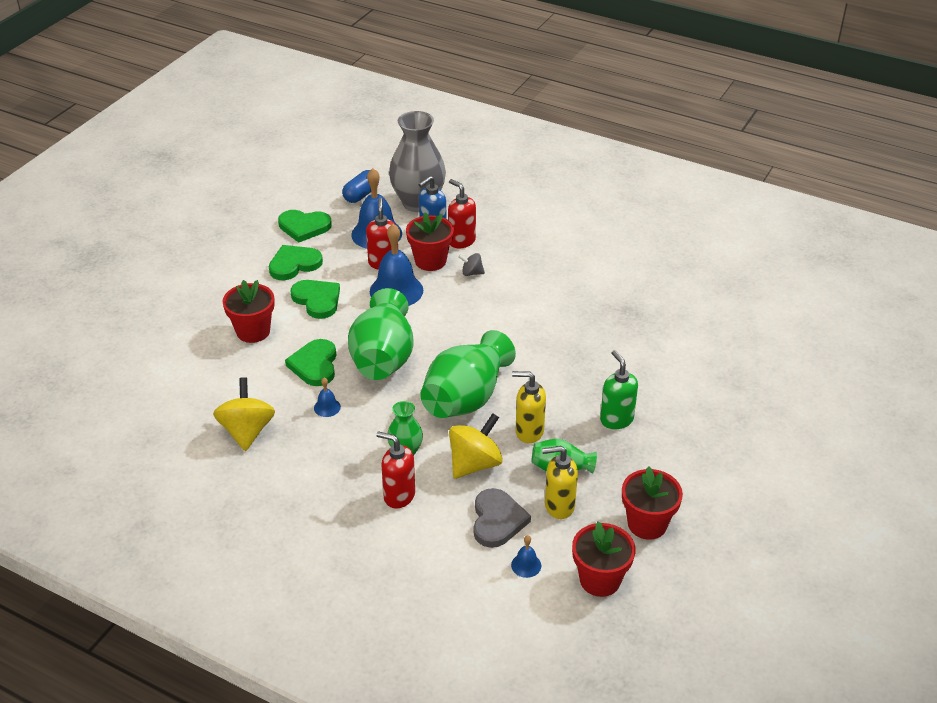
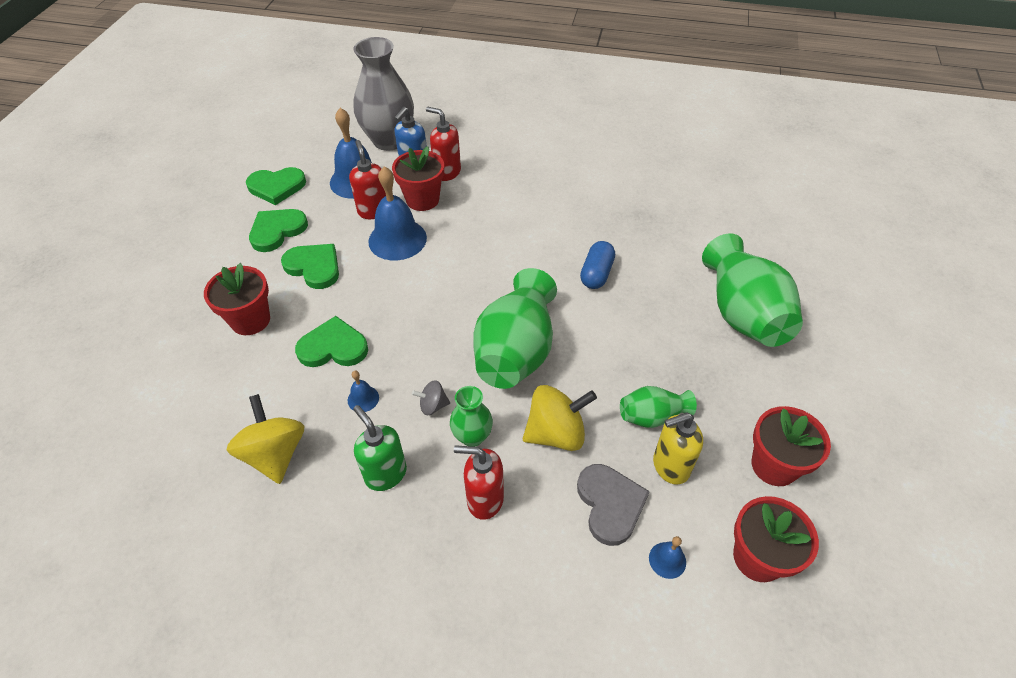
camera: 15 degrees left, 10 degrees up
(315, 365) = (333, 347): green heart -> green heart turned 105 degrees clockwise
(361, 195) = (328, 142): blue capsule -> blue capsule (596, 274)
(383, 358) = (408, 322): green vase -> green vase (742, 313)
(471, 273) = (469, 204): grey spinning top -> grey spinning top (433, 405)
(475, 464) = (556, 433): yellow spinning top -> yellow spinning top turned 45 degrees clockwise
(529, 432) = (599, 377): yellow soap dispenser -> none
(616, 419) = (684, 341): green soap dispenser -> green soap dispenser (385, 474)

